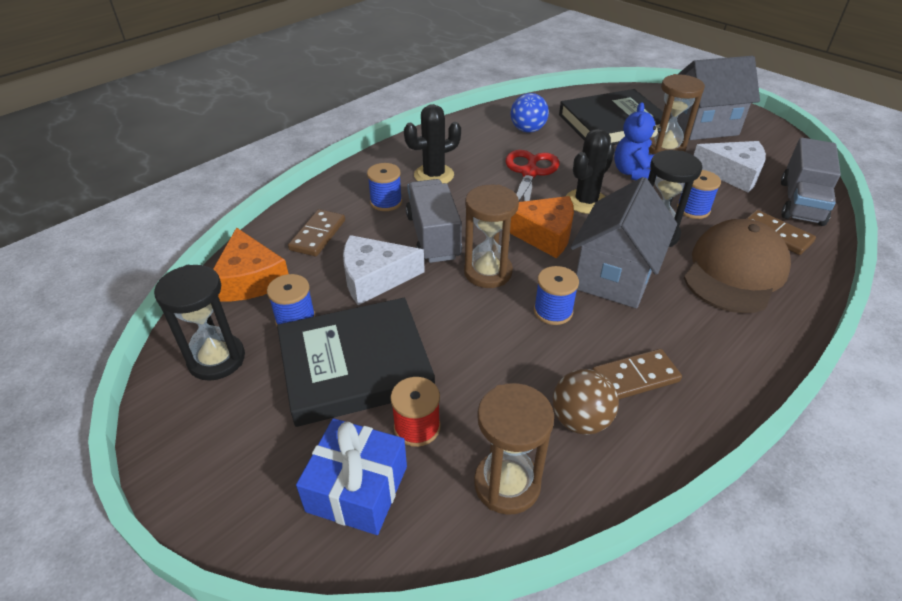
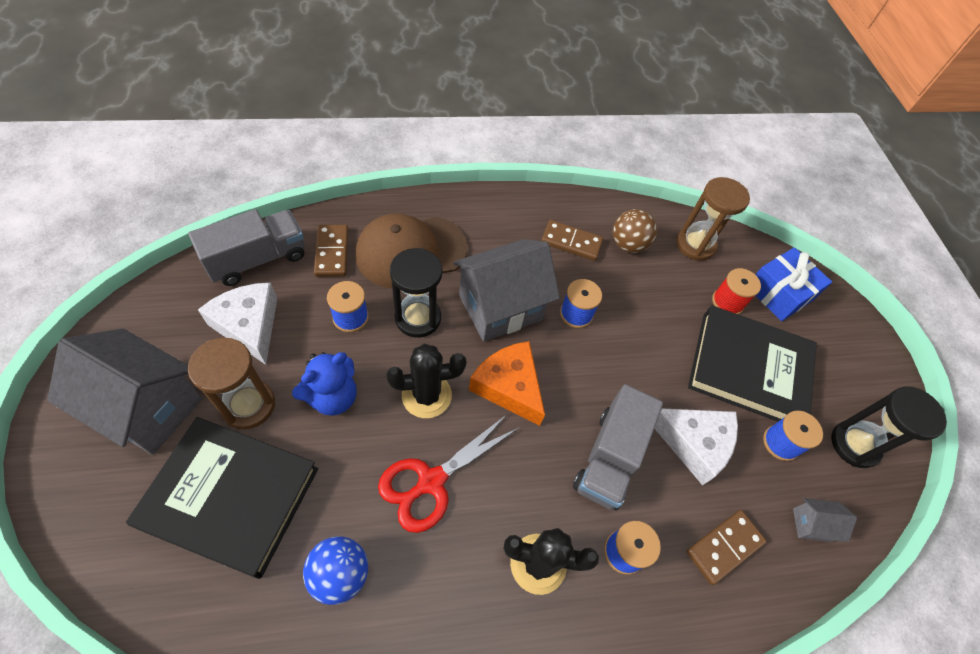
camera: 150 degrees left, 15 degrees up
(250, 279) = (811, 524): orange cheese -> grey house
(488, 272) = (593, 381): brown hourglass -> none

